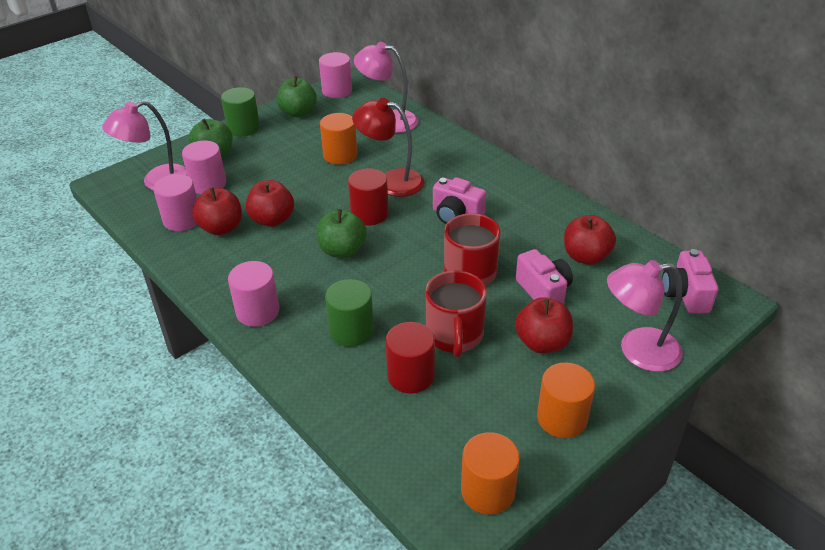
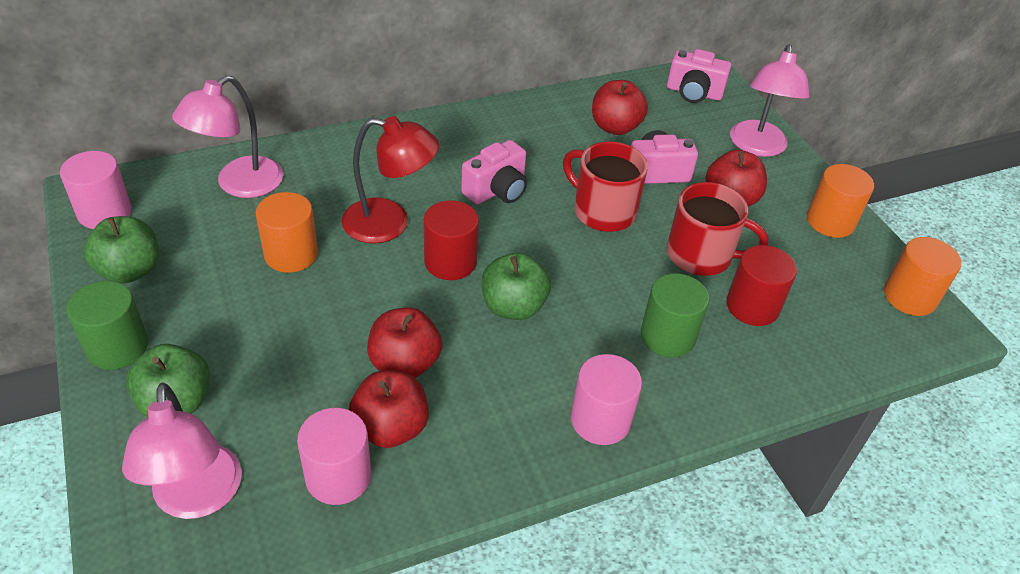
camera: 75 degrees left, 5 degrees up
(208, 184) = (258, 425): pink cylinder -> none
(390, 181) = (390, 223): red lamp -> red lamp turned 120 degrees counterclockwise

